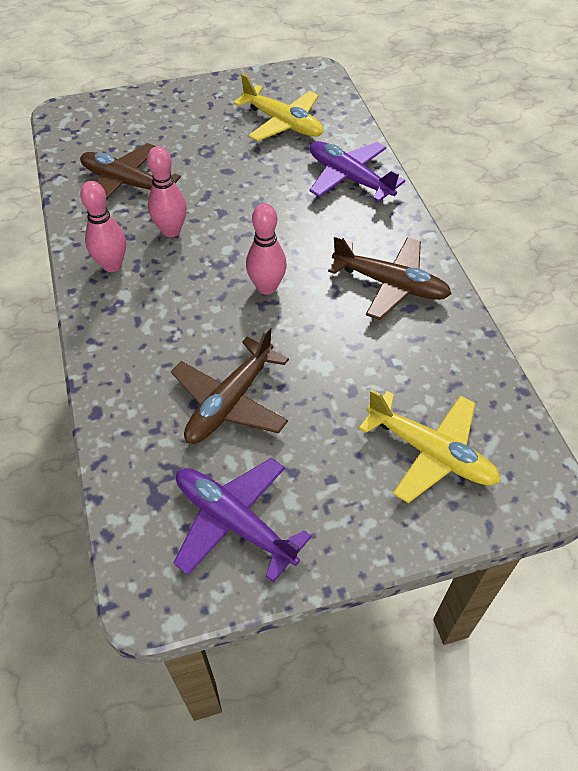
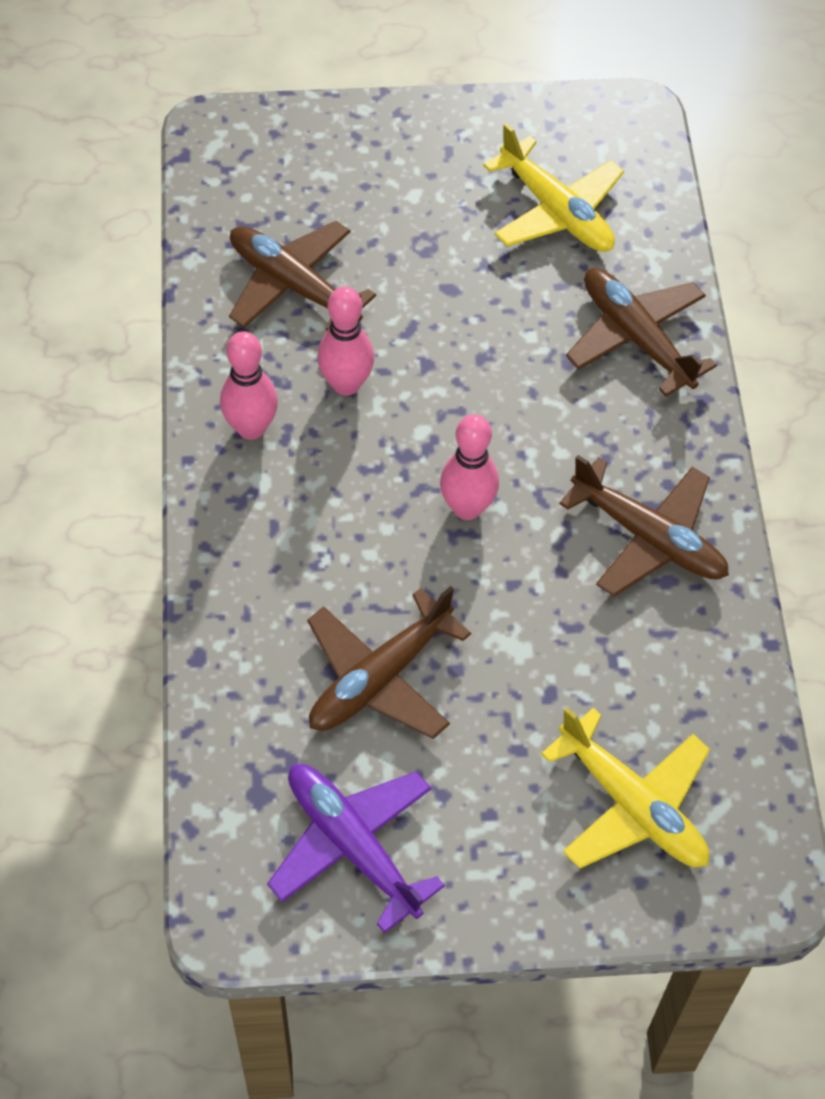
camera: 10 degrees right, 5 degrees up
(349, 178) = (636, 337): purple plane -> brown plane

